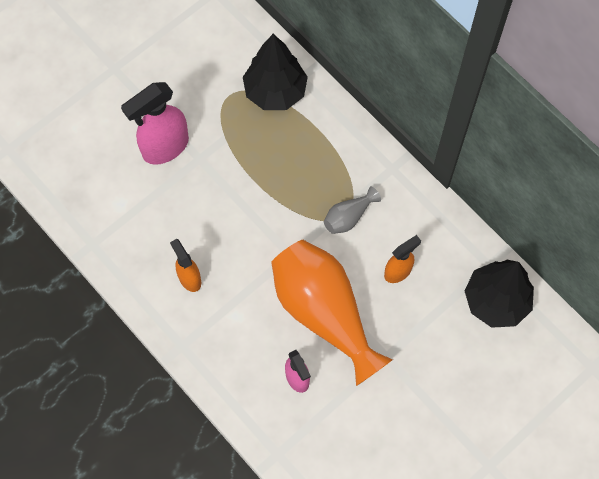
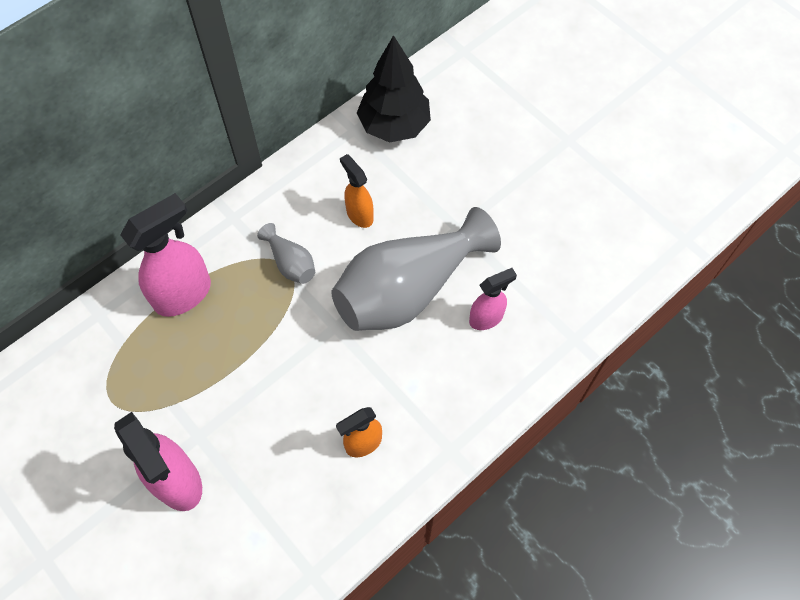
camera: 90 degrees left, 5 degrees down
(275, 92) = (114, 344): black tree -> none
(319, 137) = (184, 294): none -> pink spray bottle
(324, 313) = (407, 289): orange vase -> grey vase

